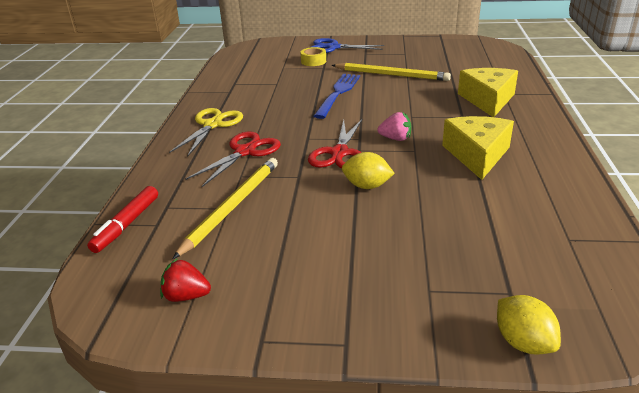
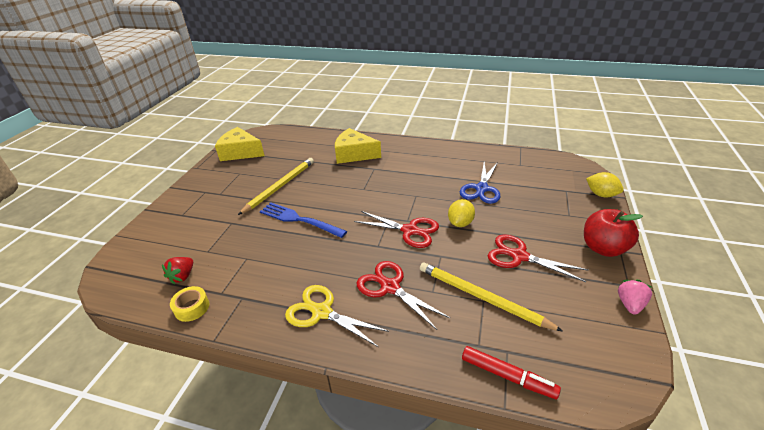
camera: 80 degrees left, 5 degrees up
(186, 296) = (597, 324): red strawberry -> red strawberry (183, 276)
(309, 234) = (519, 256): none -> red scissors
(313, 61) = (209, 227): yellow tape -> yellow tape (192, 307)
(333, 47) = (183, 211): blue scissors -> blue scissors (481, 189)
(347, 322) = (603, 248): none -> red apple
(395, 138) = (396, 201): pink strawberry -> pink strawberry (629, 304)
(477, 155) = (429, 173): yellow cheese -> yellow cheese (240, 152)
(523, 342) = (601, 194): yellow lemon -> yellow lemon turned 60 degrees clockwise

